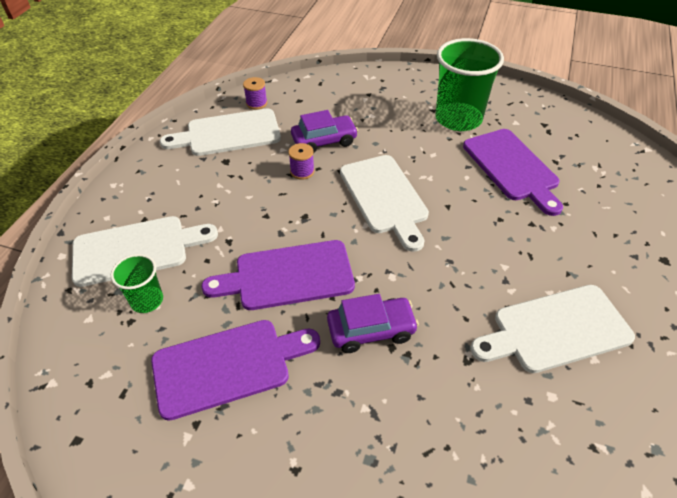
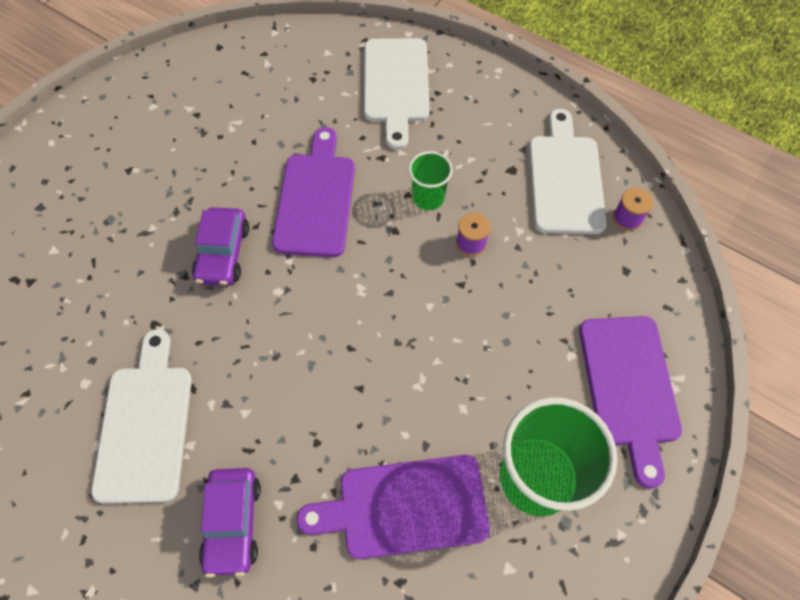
camera: 105 degrees right, 15 degrees up
(147, 301) = (330, 90): green cup -> green cup (428, 198)
(228, 366) = (237, 140): purple cutting board -> purple cutting board (629, 387)
(324, 141) = (525, 280): purple car -> purple car (233, 523)
(385, 197) = (397, 321): white cutting board -> none

